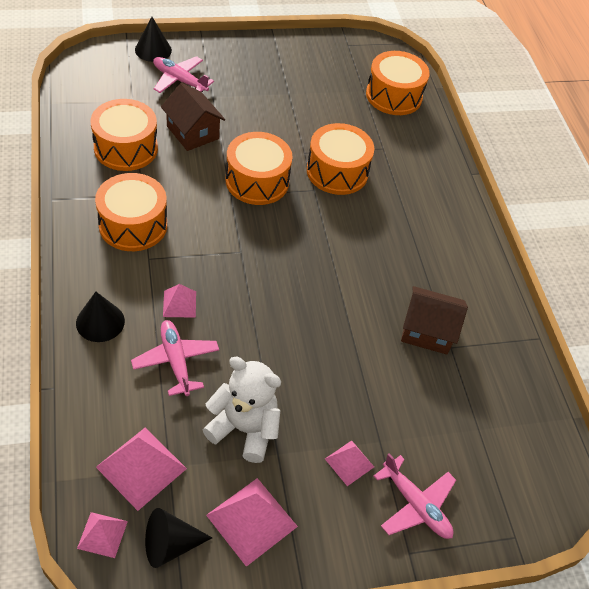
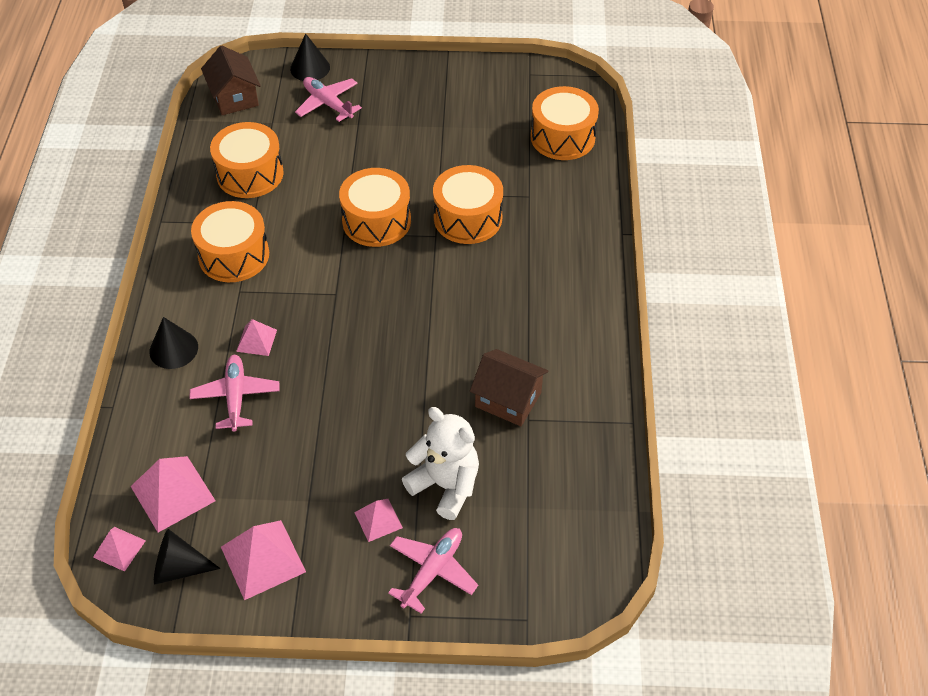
camera: 20 degrees right, 0 degrees up
(192, 132) = (324, 162): brown house -> brown house (234, 97)
(244, 429) = (283, 471): white teddy bear -> white teddy bear (445, 485)
(415, 505) = (432, 571): pink plane -> pink plane turned 120 degrees counterclockwise

